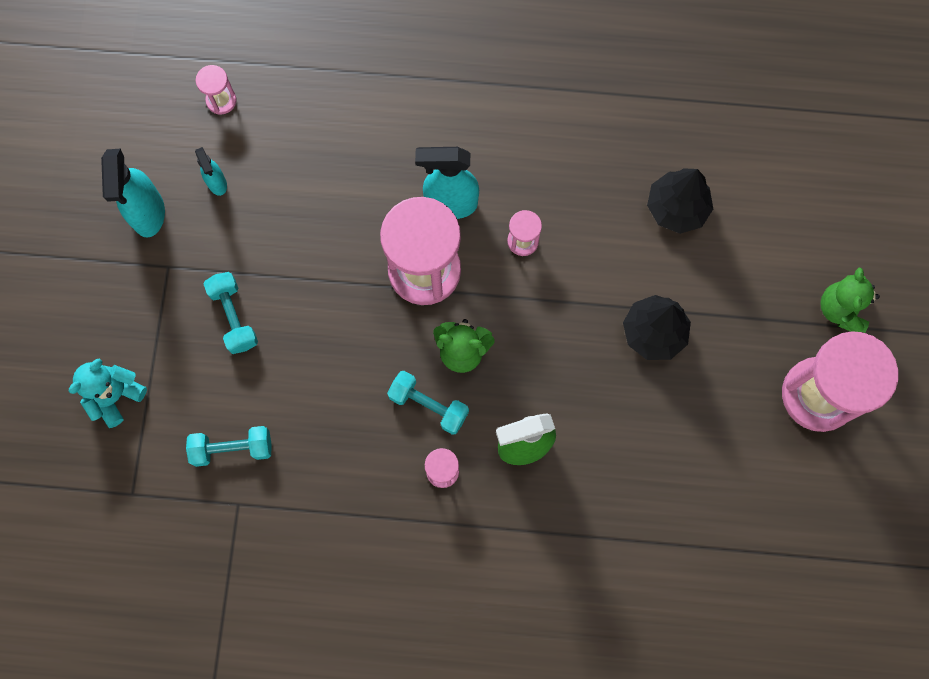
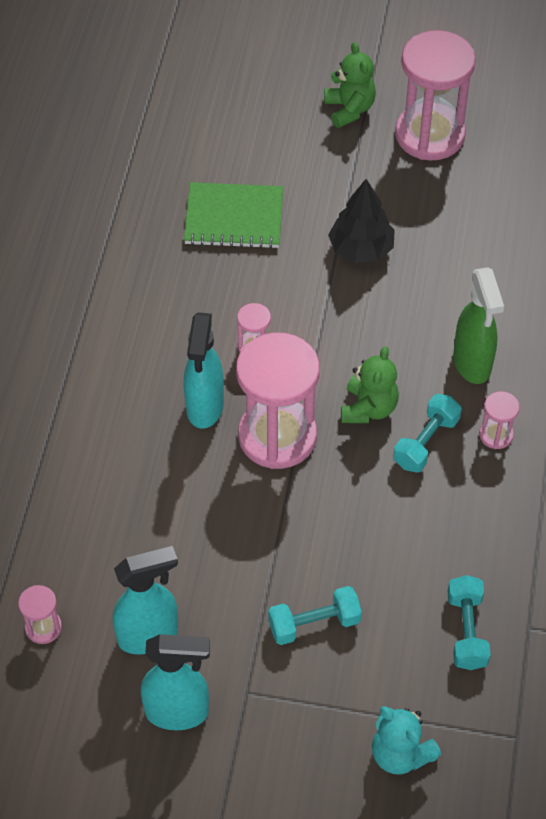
camera: 85 degrees left, 20 degrees down
(217, 183) = (149, 636): turquoise spray bottle -> turquoise spray bottle, size x1.80
(676, 208) = (234, 218): black tree -> green notebook
(841, 310) = (349, 109): green teddy bear -> green teddy bear turned 120 degrees counterclockwise

